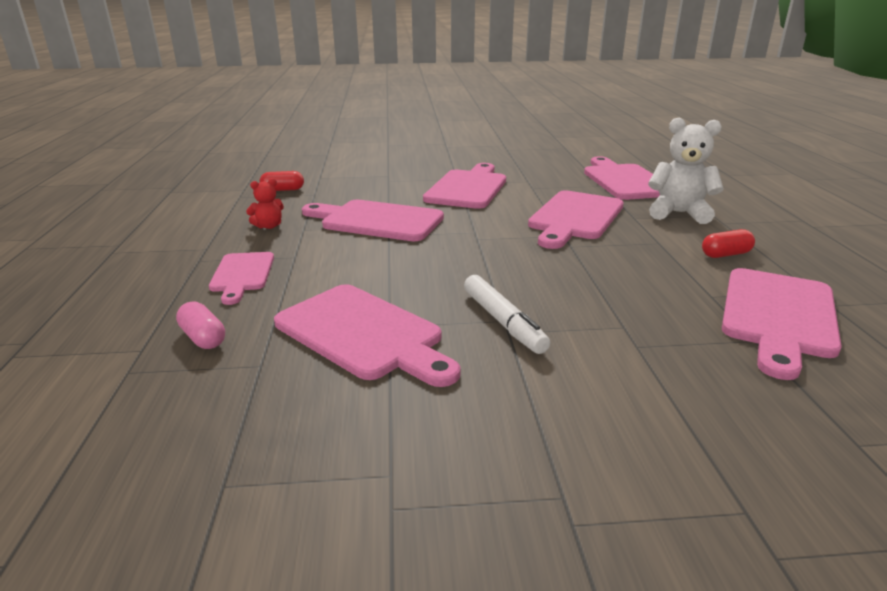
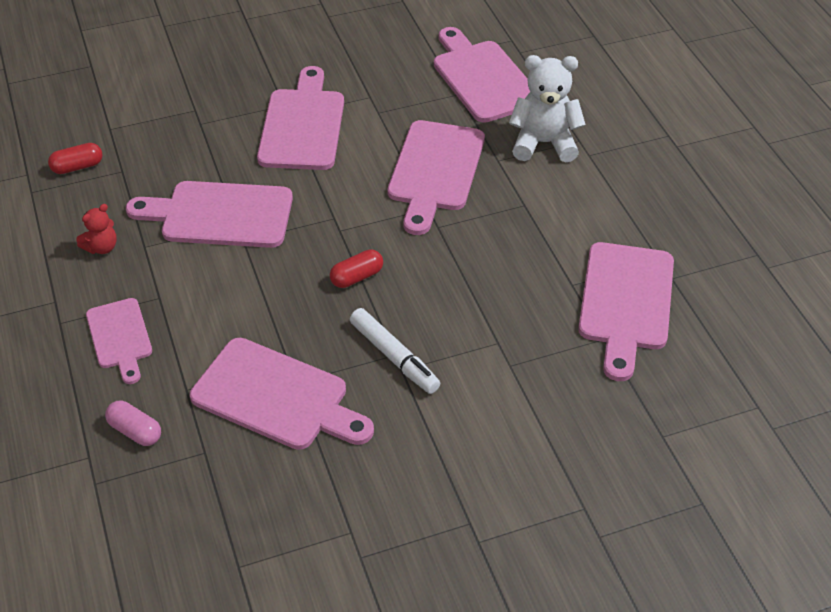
camera: 15 degrees left, 20 degrees up
(725, 254) = (588, 214): red capsule -> red capsule (357, 277)

